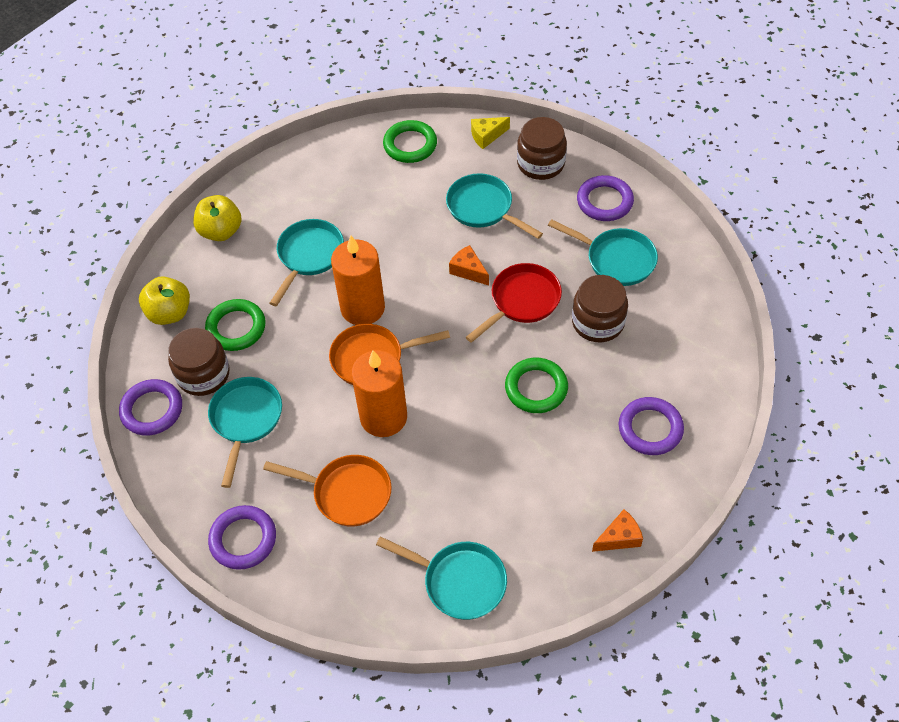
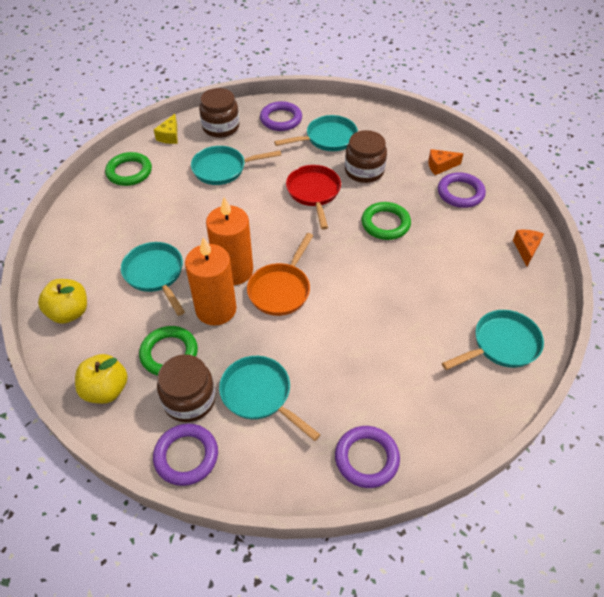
camera: 55 degrees left, 5 degrees down
(347, 493) = (380, 368): orange pan -> none
(383, 417) = (335, 311): orange candle -> orange candle (216, 309)
(468, 270) = (263, 203): orange cheese -> orange cheese (440, 166)

